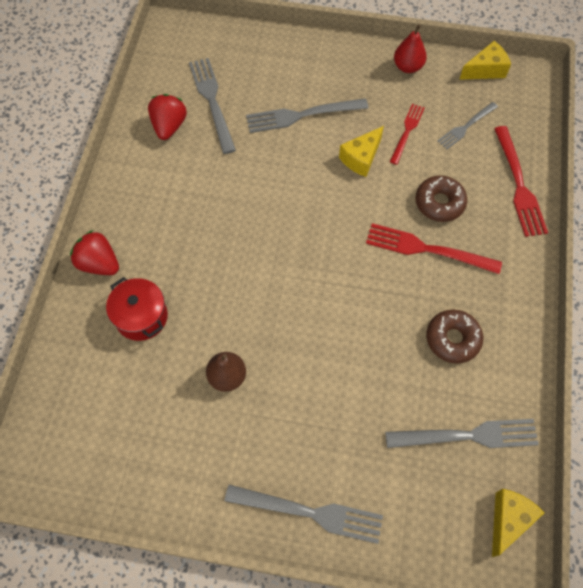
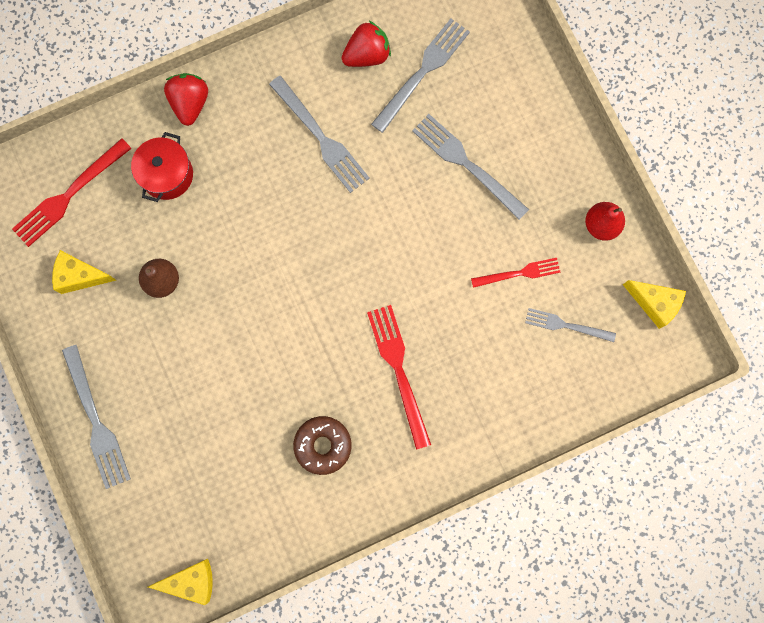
camera: 55 degrees right, 15 degrees up
(361, 158) = (457, 250): yellow cheese -> yellow cheese (80, 276)
(439, 203) = (457, 352): brown donut -> none
(468, 435) = (242, 509): grey fork -> grey fork (321, 138)
(519, 185) = (531, 415): red fork -> red fork (68, 196)

